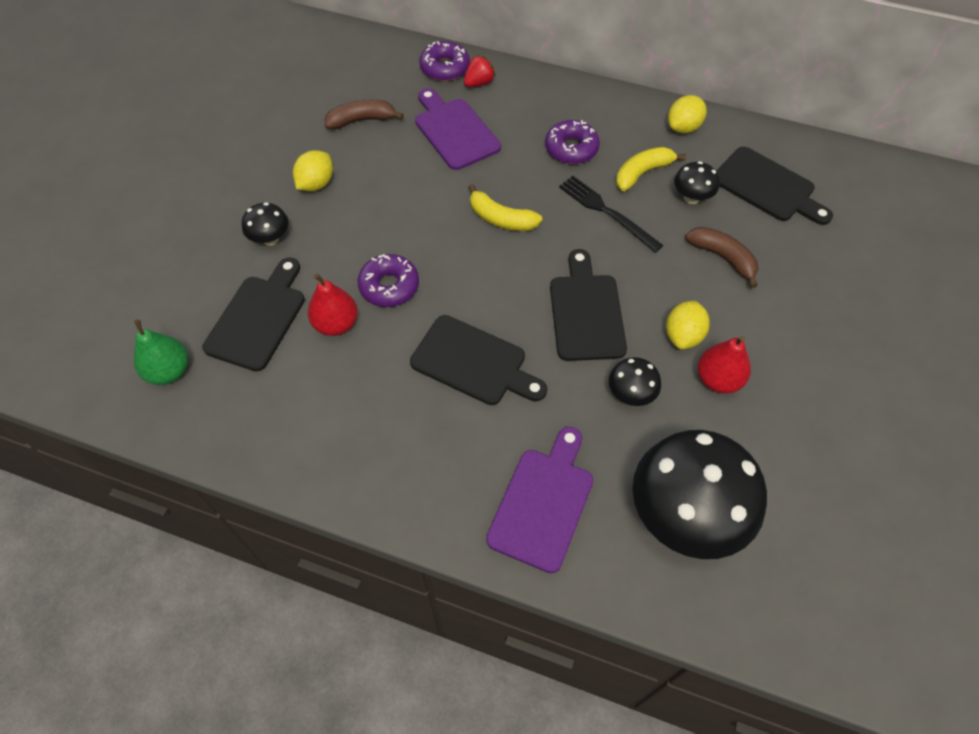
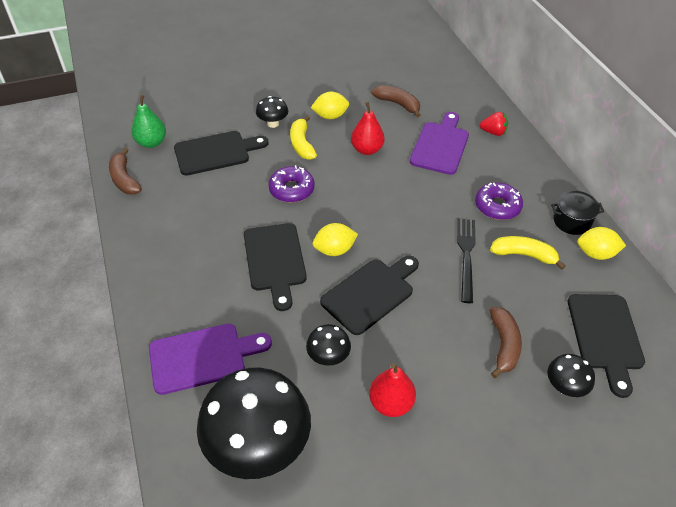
camera: 50 degrees right, 10 degrees down
(203, 434) = (124, 179): none -> brown banana
(336, 324) = (242, 184): red pear -> red pear (367, 150)
(445, 68) = (484, 111): purple donut -> none
(501, 219) = (398, 207): yellow banana -> yellow banana (302, 144)
(636, 115) = (571, 221): none -> black pot
(683, 336) = (407, 360): yellow lemon -> yellow lemon (334, 250)
(691, 197) = (536, 295): black mushroom -> black mushroom (564, 387)

